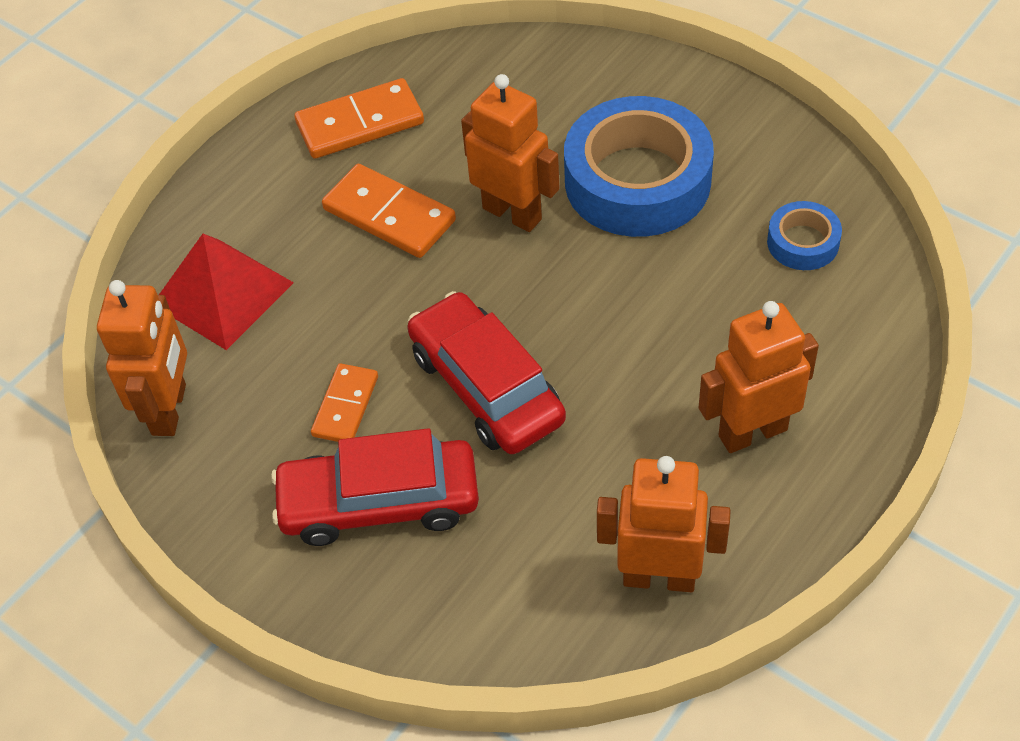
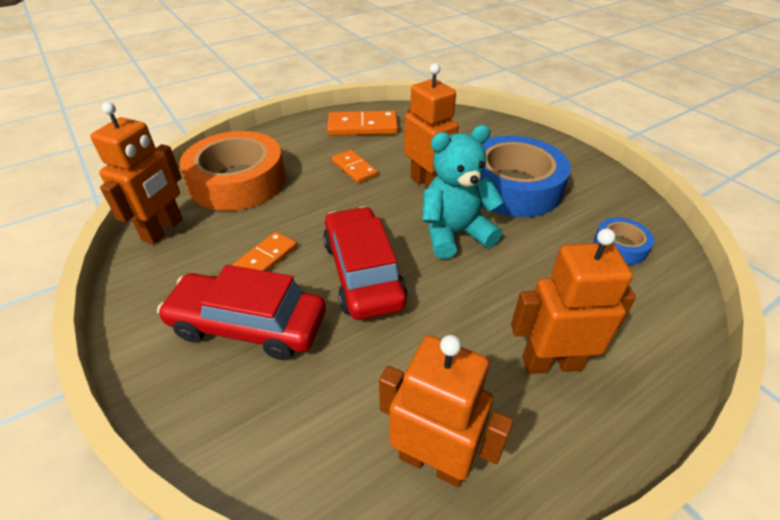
camera: 15 degrees right, 10 degrees down
(222, 293) = (238, 181): red pyramid -> orange tape
(389, 215) = (354, 168): orange domino -> orange domino, size x0.63
(582, 288) = (454, 233): none -> turquoise teddy bear

